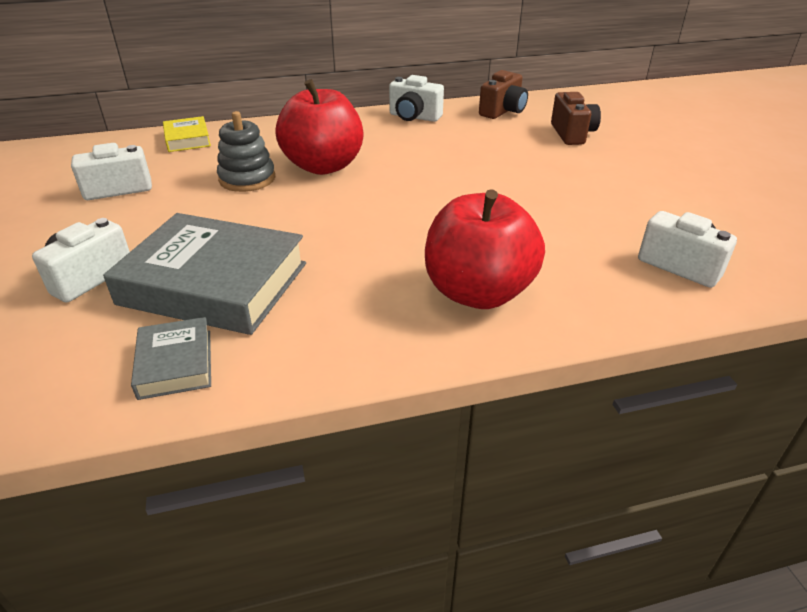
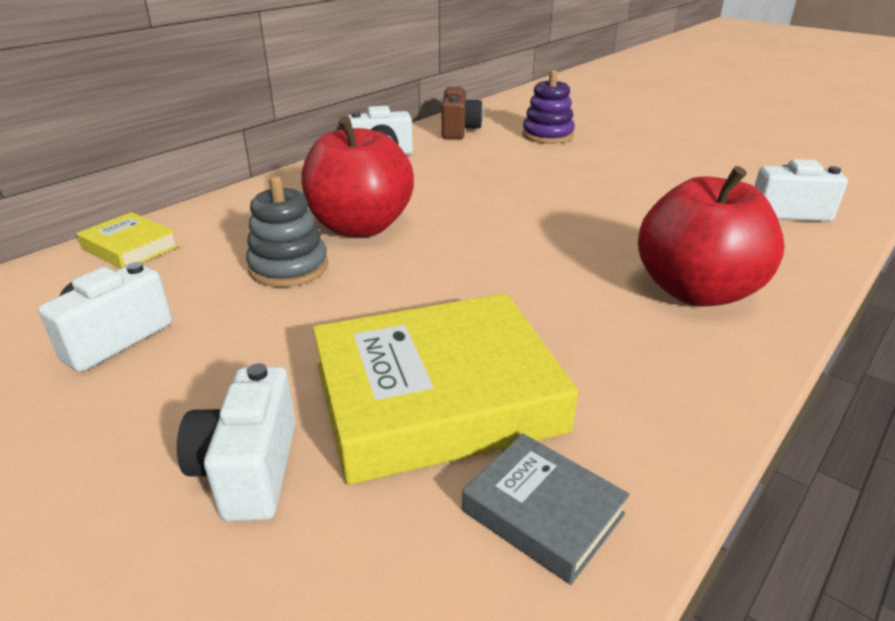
camera: 35 degrees left, 5 degrees down
(214, 284) = (437, 397): grey book -> yellow book
(572, 134) = (547, 135): brown camera -> purple stacking toy

